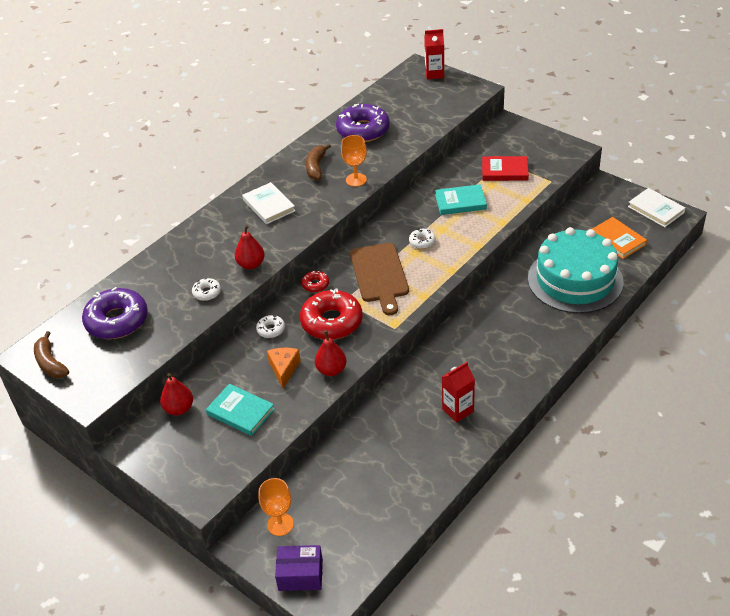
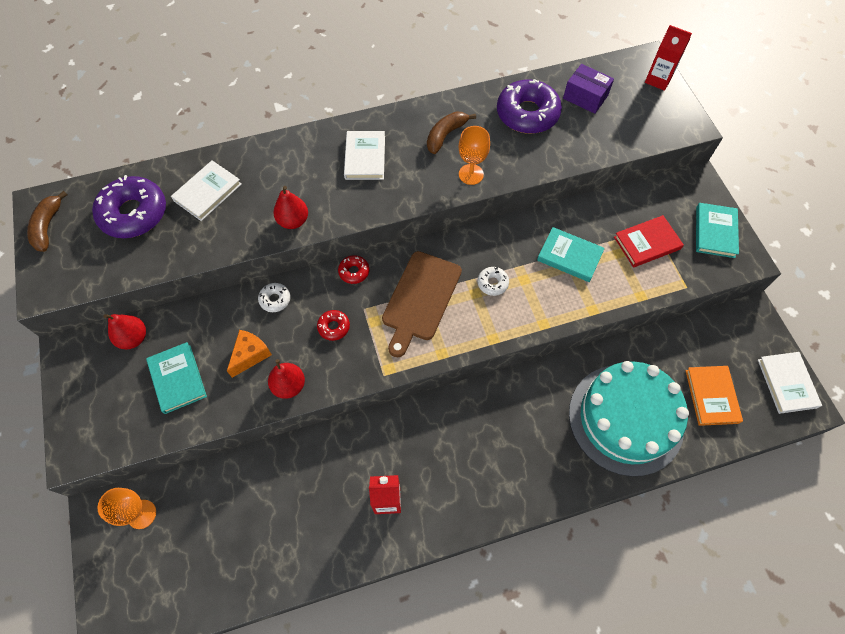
camera: 30 degrees right, 20 degrees up
(165, 281) = (207, 192): none -> white book
(207, 292) = (230, 230): white donut -> none
(300, 575) = (114, 584): purple box -> purple box (585, 97)
(331, 322) = (334, 327): red donut -> red donut, size x0.46
(504, 171) = (647, 243): red book -> red book turned 60 degrees counterclockwise
(542, 144) = (715, 232): none -> turquoise book

